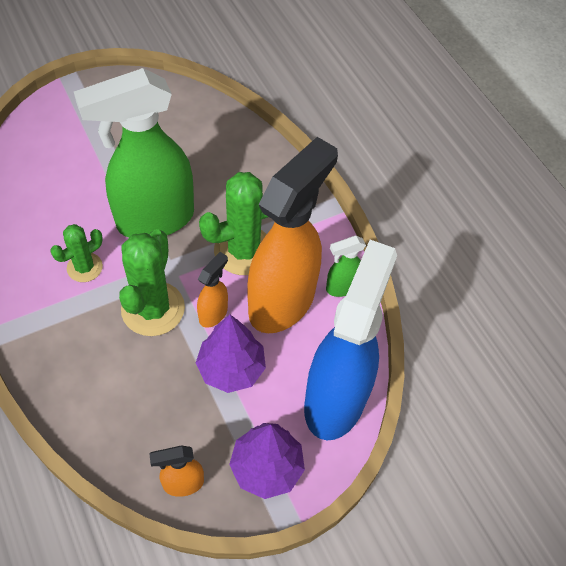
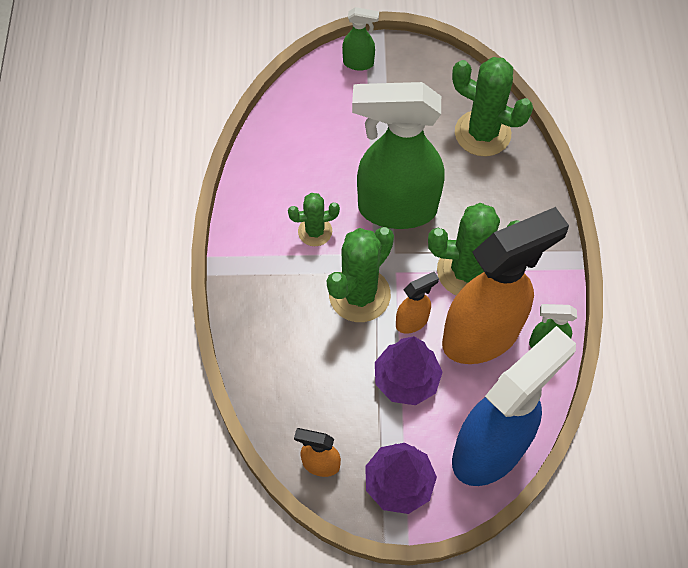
camera: 30 degrees right, 5 degrees up
(64, 106) = (359, 63): none -> green spray bottle
(205, 130) = (482, 133): none -> green cactus

